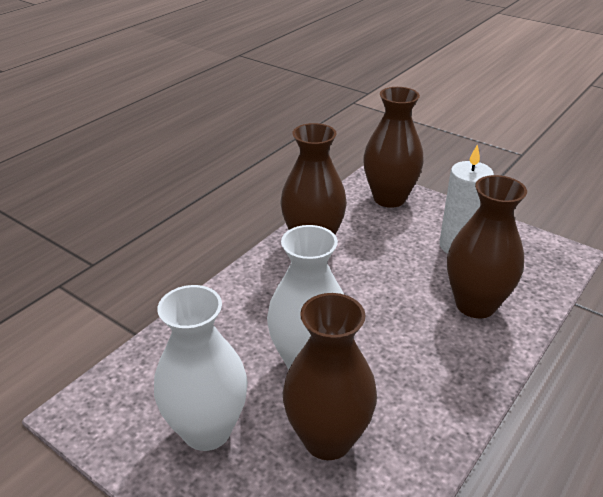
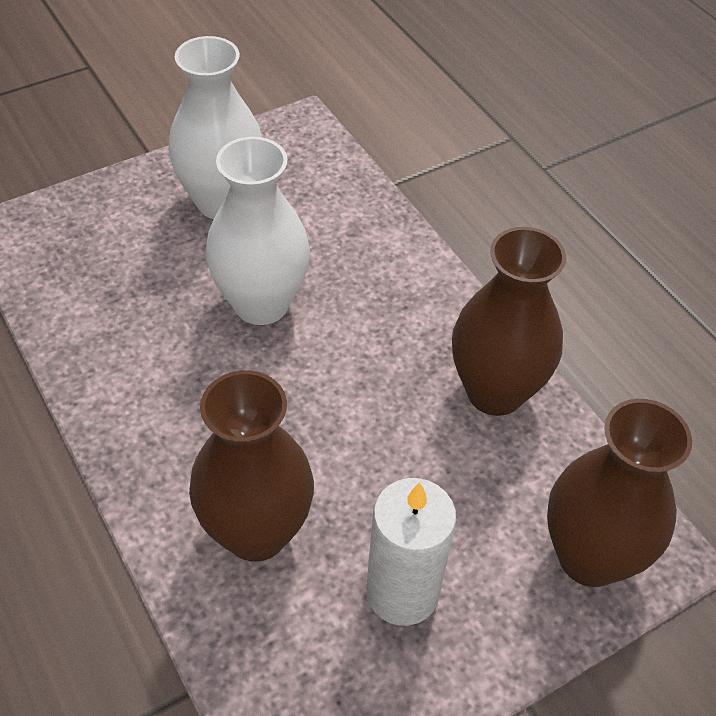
camera: 110 degrees right, 15 degrees up
(327, 439) = (150, 283): brown vase -> none

